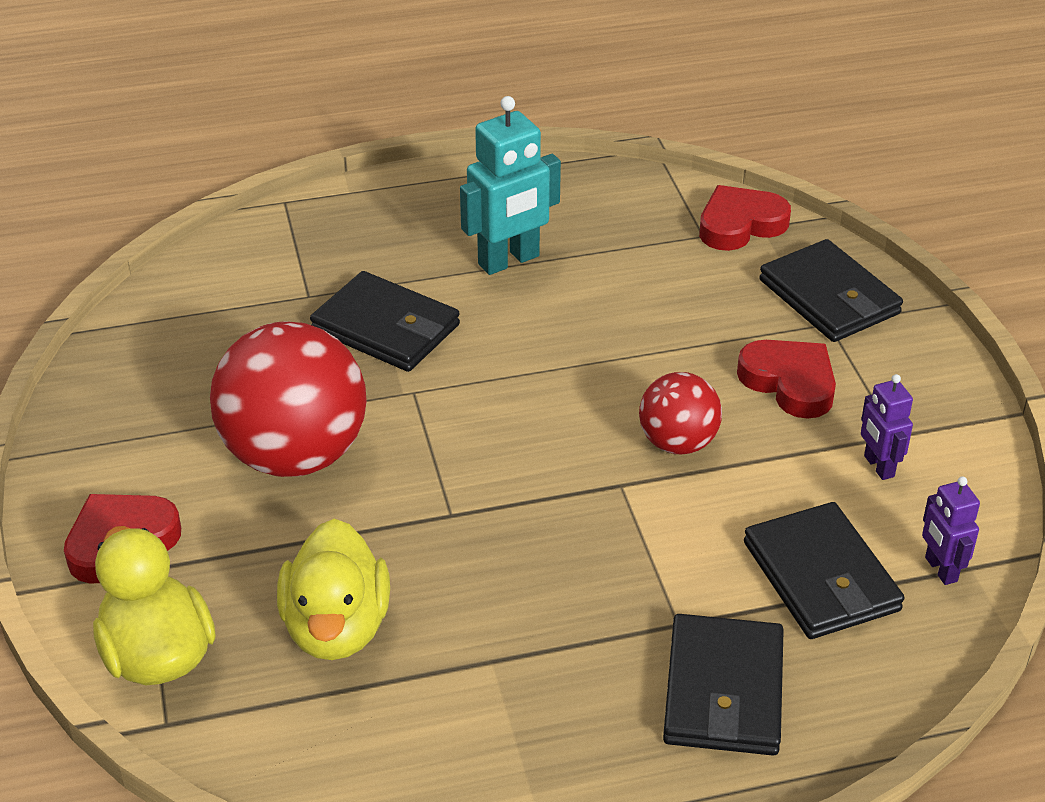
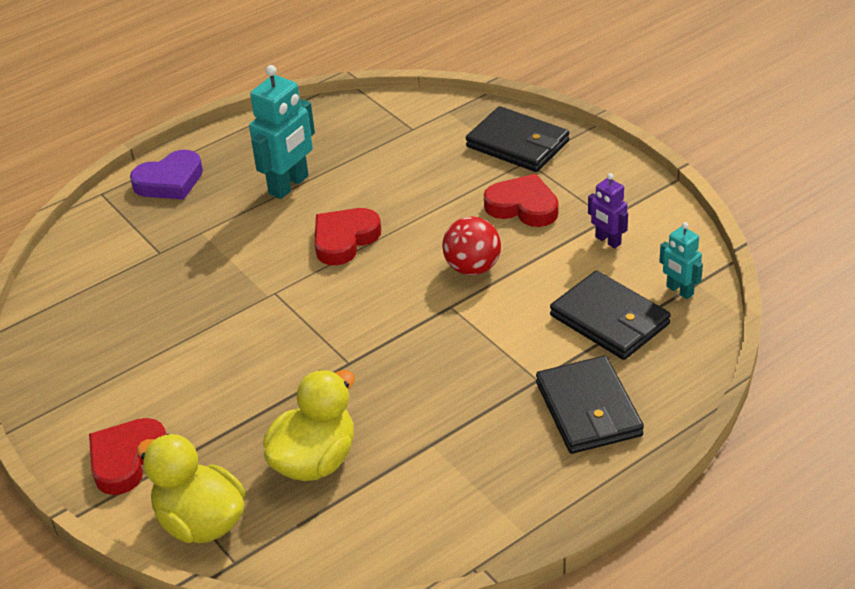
camera: 20 degrees left, 0 degrees up
(295, 455) = (216, 361): red ball -> none
(337, 627) = (315, 460): yellow duck -> yellow duck turned 120 degrees counterclockwise
(371, 211) = (170, 181): none -> purple heart
(386, 328) = (229, 257): black wallet -> none
(740, 224) = (433, 114): red heart -> red heart (344, 240)
(940, 569) = (679, 291): purple robot -> turquoise robot

